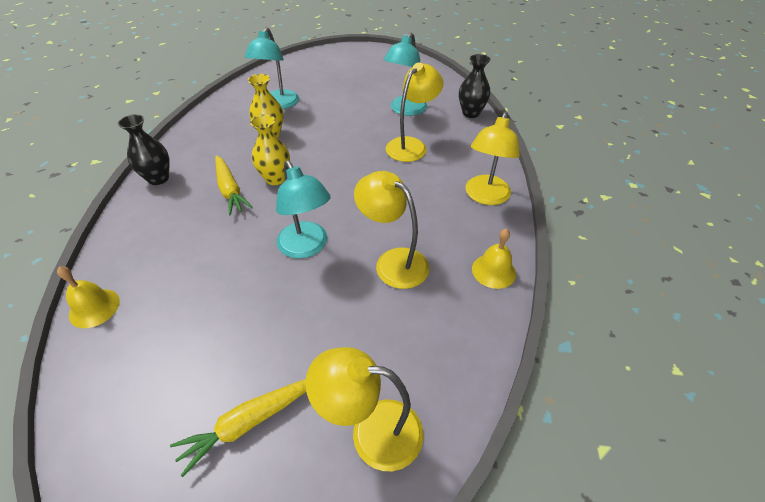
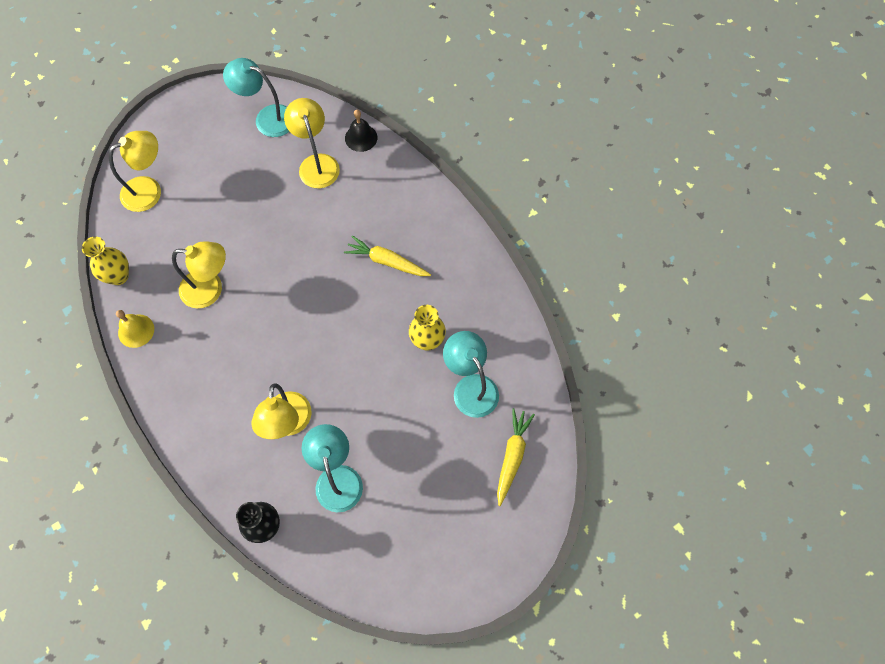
camera: 140 degrees right, 20 degrees up
(94, 308) = (361, 137): yellow bell -> black bell
(158, 178) = (454, 231): black vase -> none
(248, 423) = (213, 153): yellow carrot -> yellow carrot (512, 456)
(275, 178) = (366, 297): yellow vase -> yellow vase (118, 276)
(306, 247) = (279, 258): turquoise lamp -> turquoise lamp (267, 118)
(485, 197) = (180, 402): yellow lamp -> yellow lamp (317, 163)

